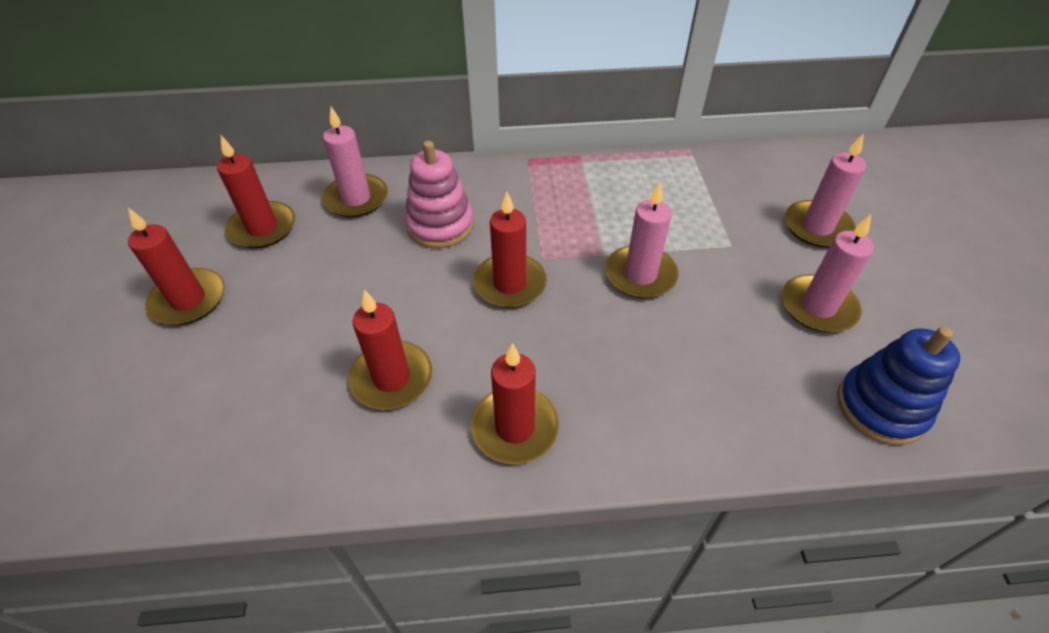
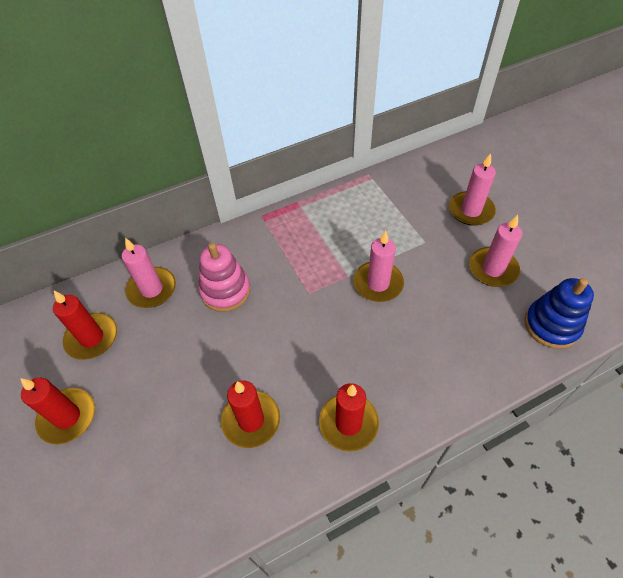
camera: 20 degrees left, 5 degrees up
(510, 284) = (296, 320): red candle -> none

